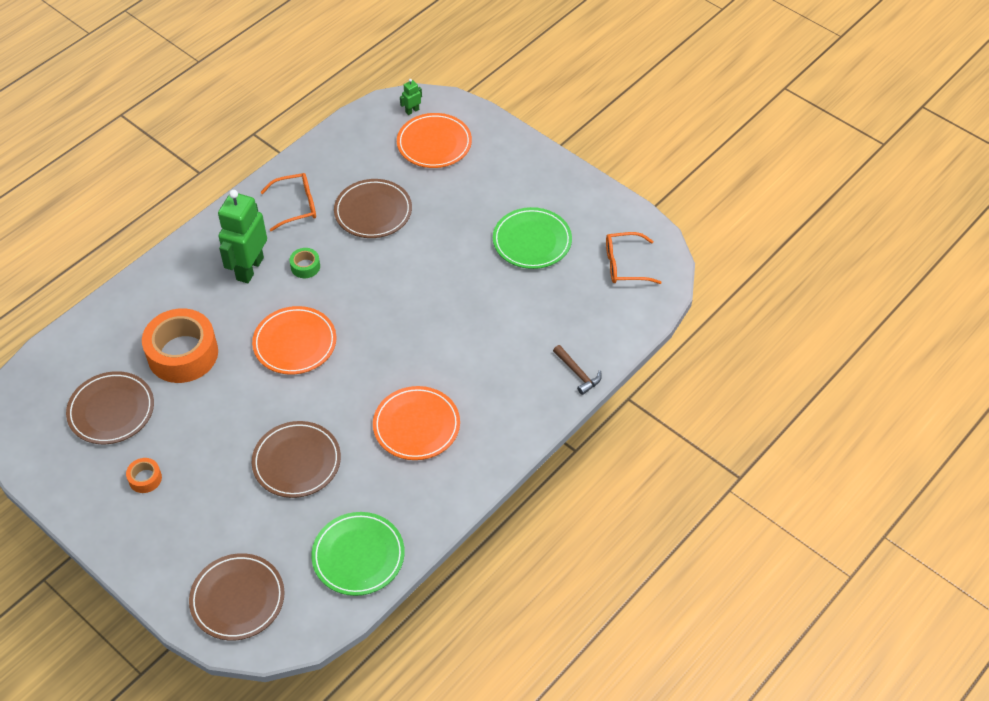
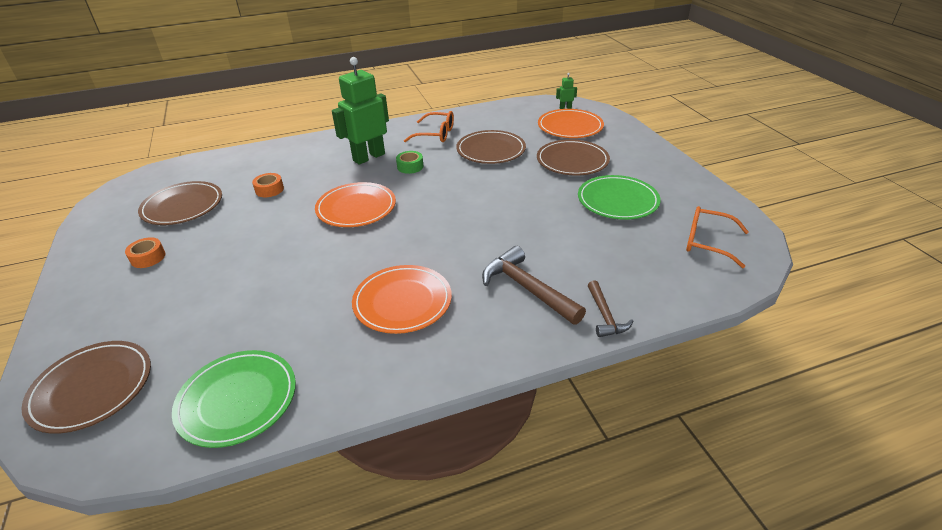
camera: 30 degrees right, 15 degrees down
(183, 354) = (269, 190): orange tape -> orange tape, size x0.44
(297, 462) = (271, 290): brown plate -> brown plate (572, 161)
(507, 371) = (527, 288): none -> brown hammer

